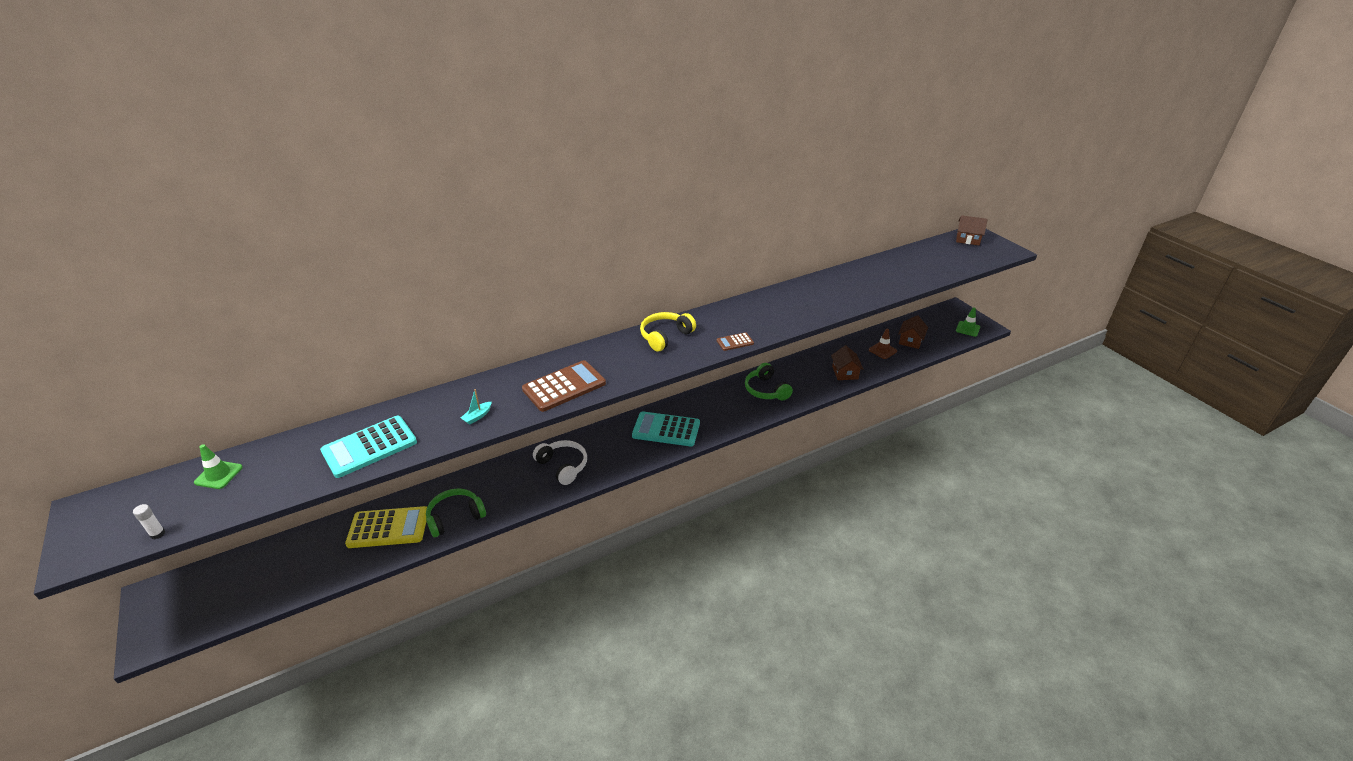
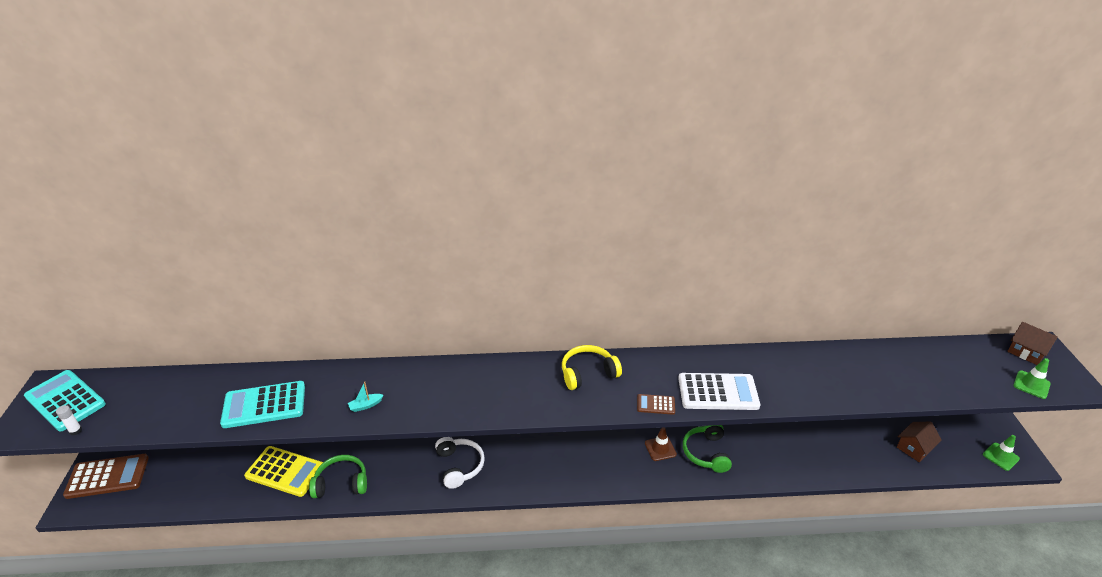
camera: 25 degrees right, 0 degrees up
(218, 475) = (146, 390): green traffic cone -> green traffic cone (1031, 385)
(564, 386) = (458, 399): brown calculator -> brown calculator (107, 476)
(666, 429) = (577, 462): turquoise calculator -> turquoise calculator (65, 400)
(777, 320) = (718, 392): none -> white calculator
(845, 372) = (809, 462): brown house -> none
(882, 350) = (871, 449): brown traffic cone -> brown traffic cone (660, 449)

